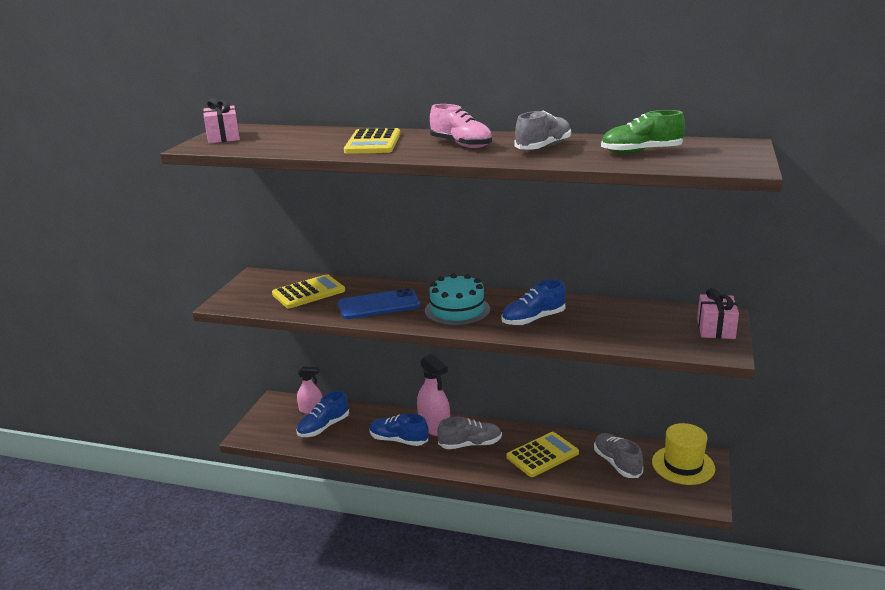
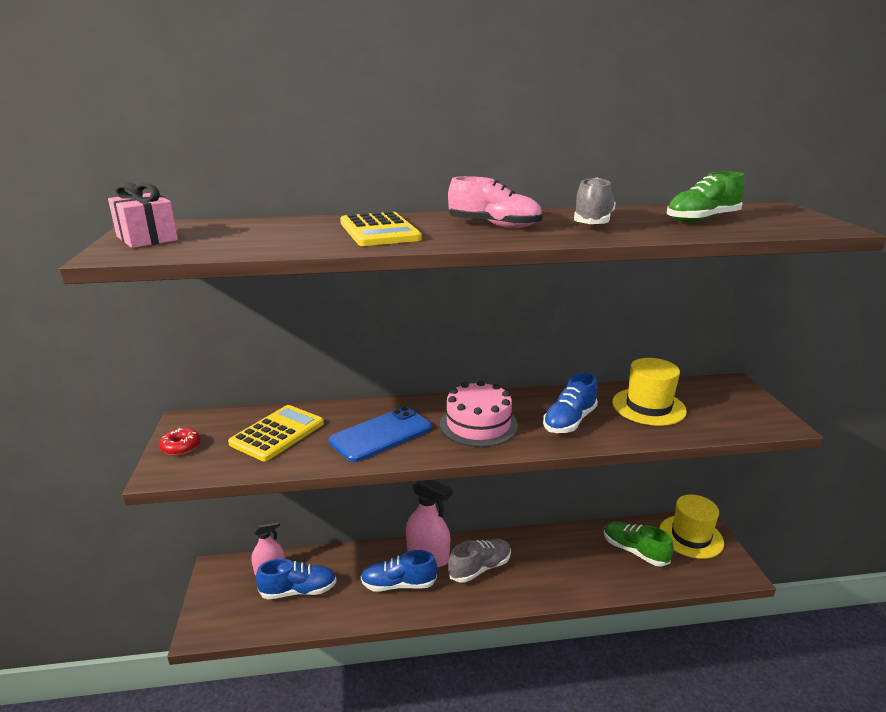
camera: 25 degrees left, 0 degrees up
(242, 291) = (181, 447): none -> red donut
(323, 427) = (298, 591): blue shoe -> blue shoe turned 120 degrees counterclockwise
(457, 310) = (478, 424): turquoise cake -> pink cake
(542, 455) = (560, 561): yellow calculator -> none
(615, 320) = (648, 407): none -> yellow hat
(617, 463) = (634, 551): grey shoe -> green shoe
(715, 329) = (744, 399): pink gift -> none

